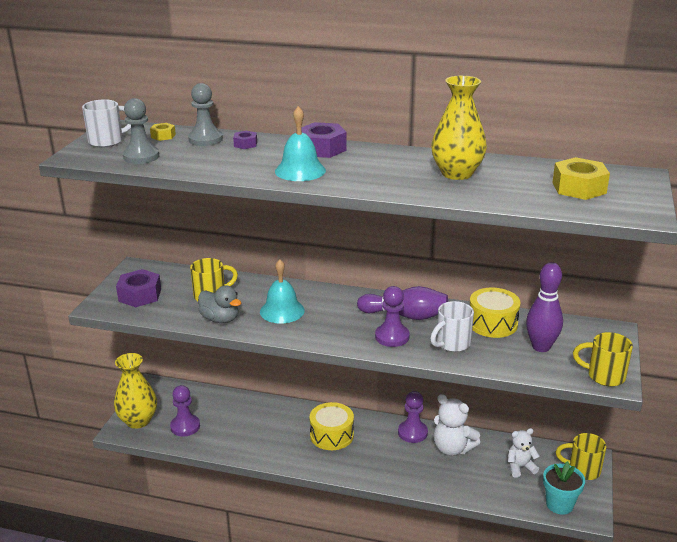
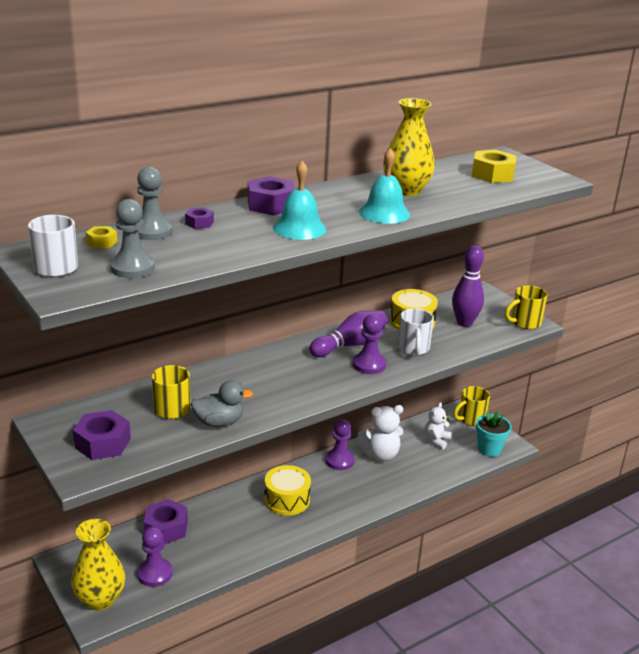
camera: 50 degrees left, 0 degrees up
(231, 403) = (166, 528): none -> purple nut
(282, 311) = (256, 389): turquoise bell -> turquoise bell (384, 213)

